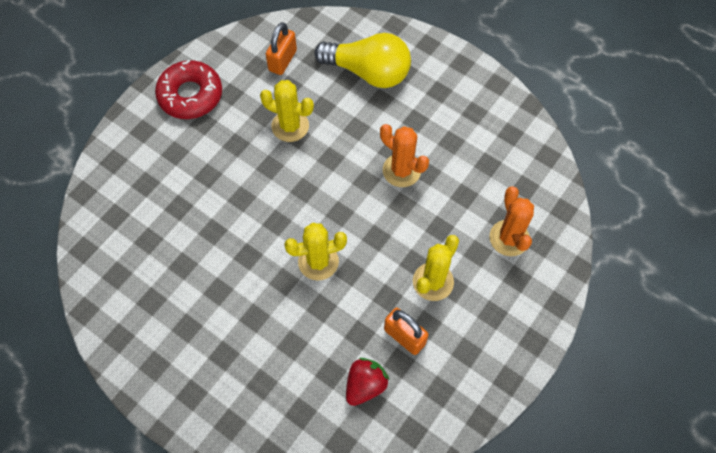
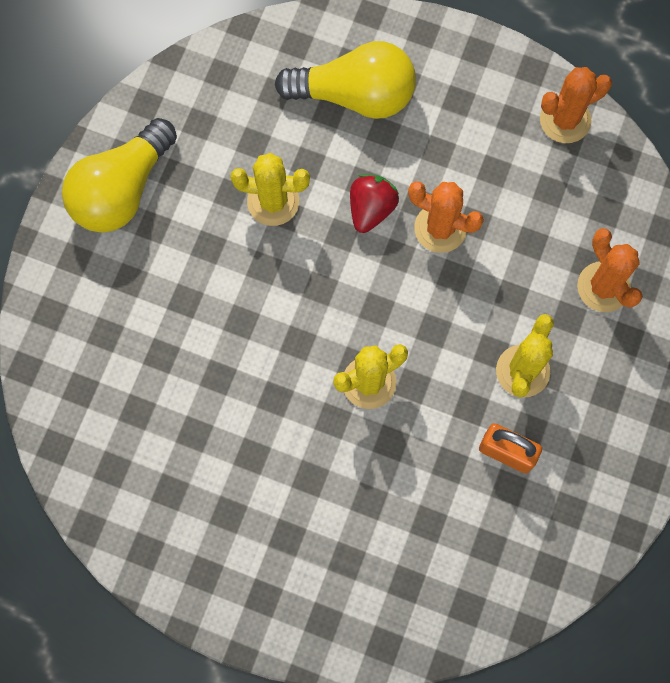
camera: 15 degrees left, 10 degrees up
(190, 95) = (122, 190): red donut -> yellow light bulb
(282, 60) = (232, 106): orange padlock -> none
(365, 385) = (476, 527): red strawberry -> red strawberry (371, 209)
(511, 121) = (565, 120): none -> orange cactus

